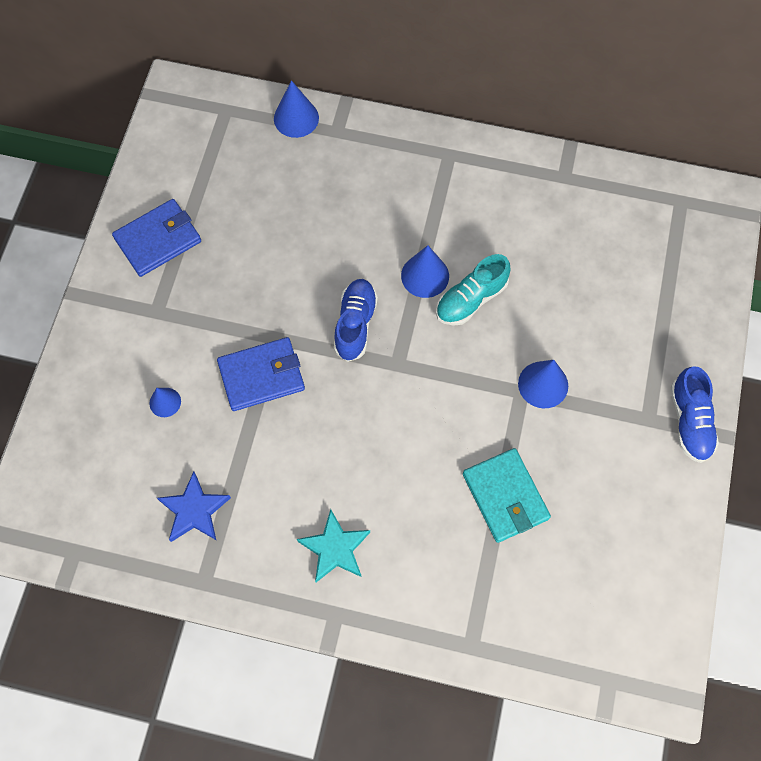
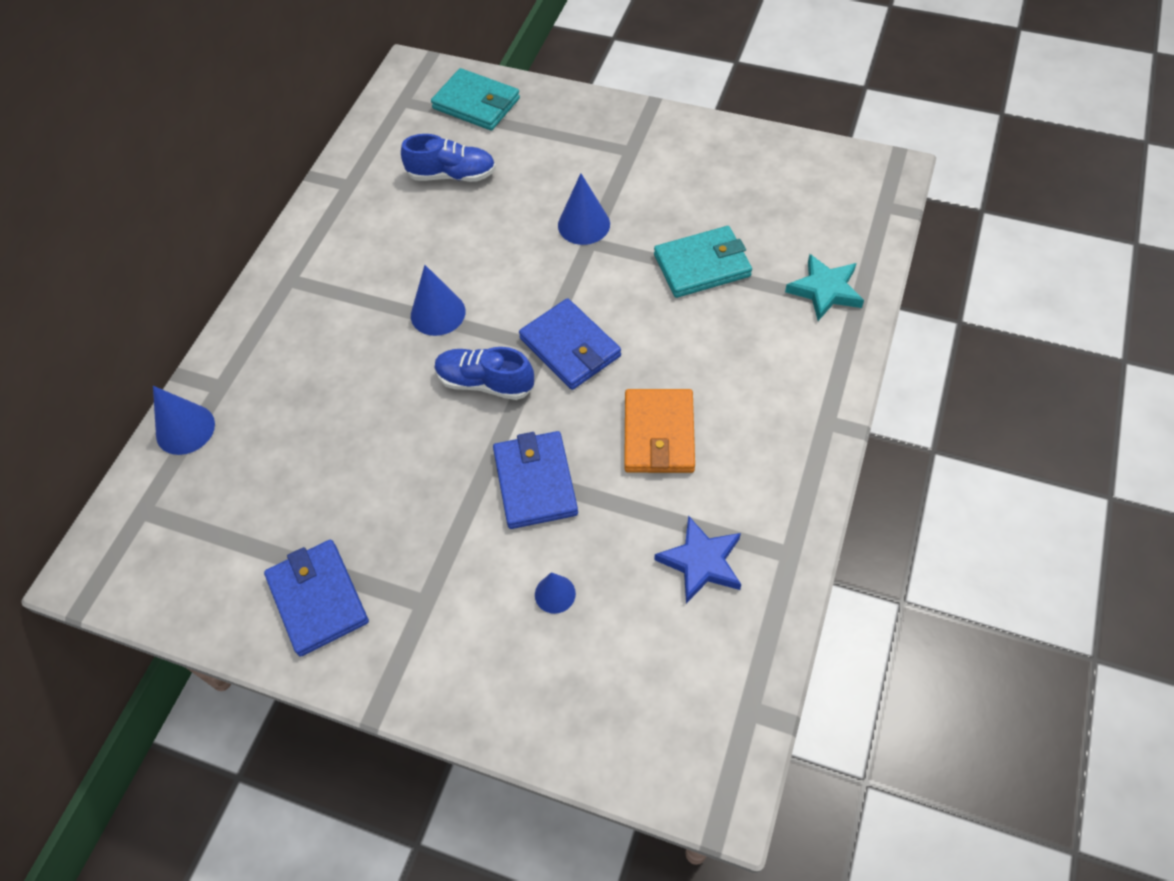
camera: 80 degrees left, 10 degrees down
(313, 469) = (659, 434): none -> orange wallet
(335, 548) = (753, 418): turquoise star -> turquoise star (825, 290)
(398, 388) = (570, 347): none -> blue wallet
(471, 299) = (475, 275): turquoise shoe -> none
(689, 267) = (476, 103): none -> turquoise wallet
(690, 421) = (636, 122): blue shoe -> blue shoe (452, 175)

